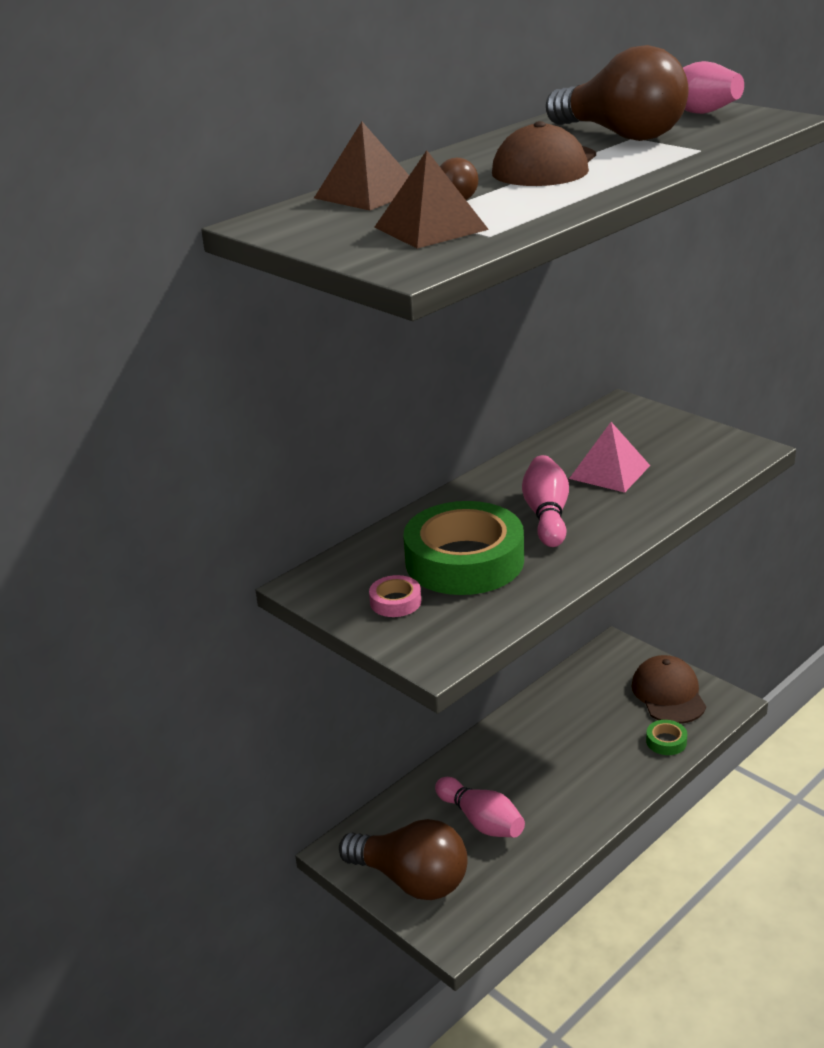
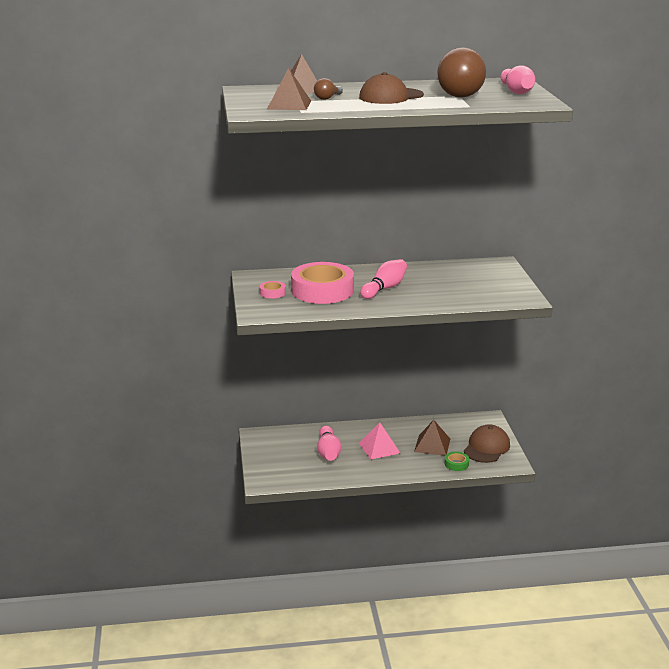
camera: 35 degrees right, 5 degrees down
(411, 880) = (271, 457): brown light bulb -> none
(464, 561) = (322, 290): green tape -> pink tape
(600, 728) = (432, 445): none -> brown pyramid
(609, 472) = (443, 284): pink pyramid -> pink pyramid (379, 448)

